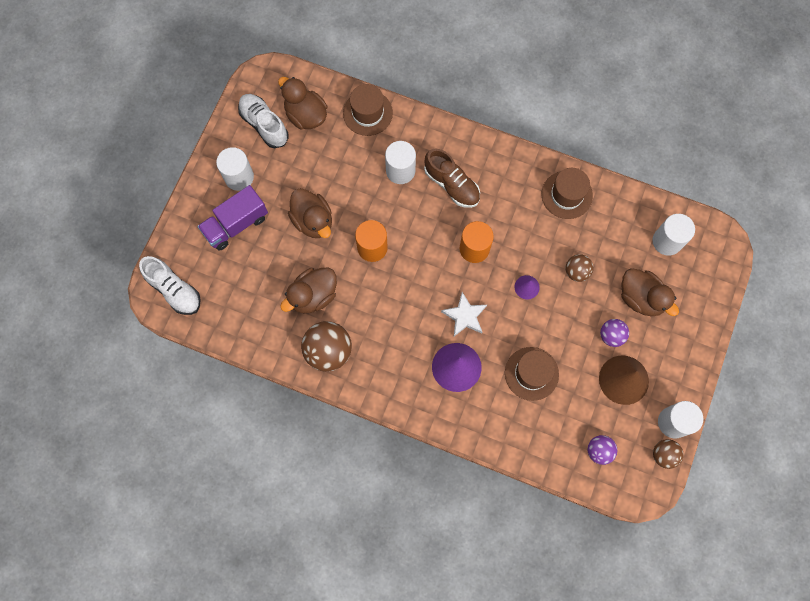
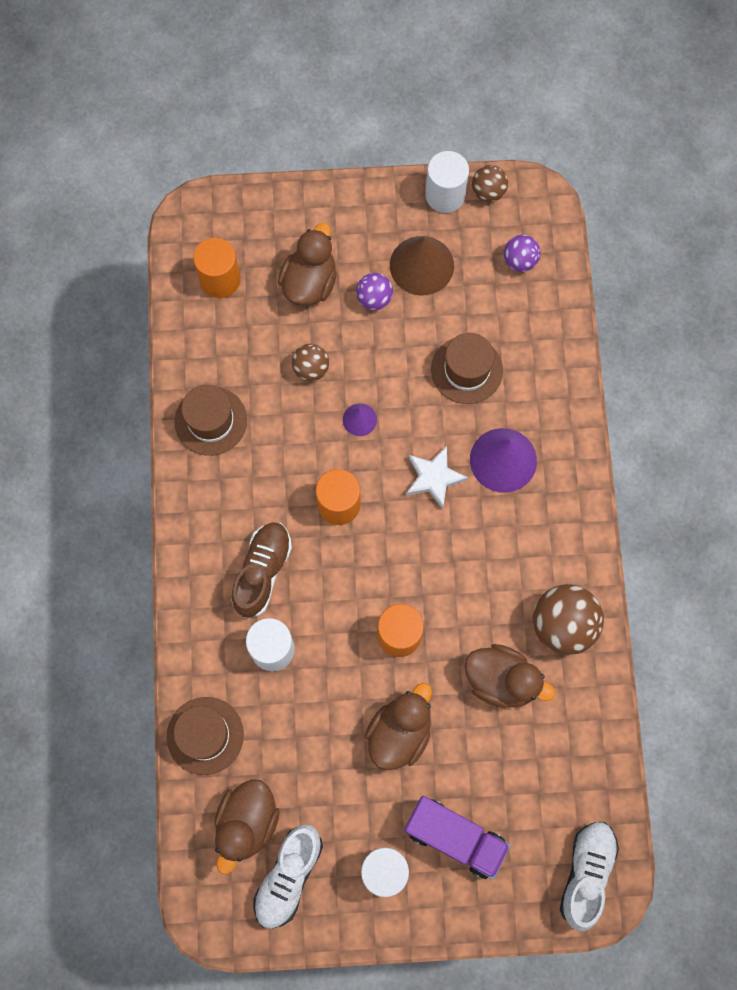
camera: 115 degrees left, 0 degrees up
(667, 241) = (220, 279): white cylinder -> orange cylinder

